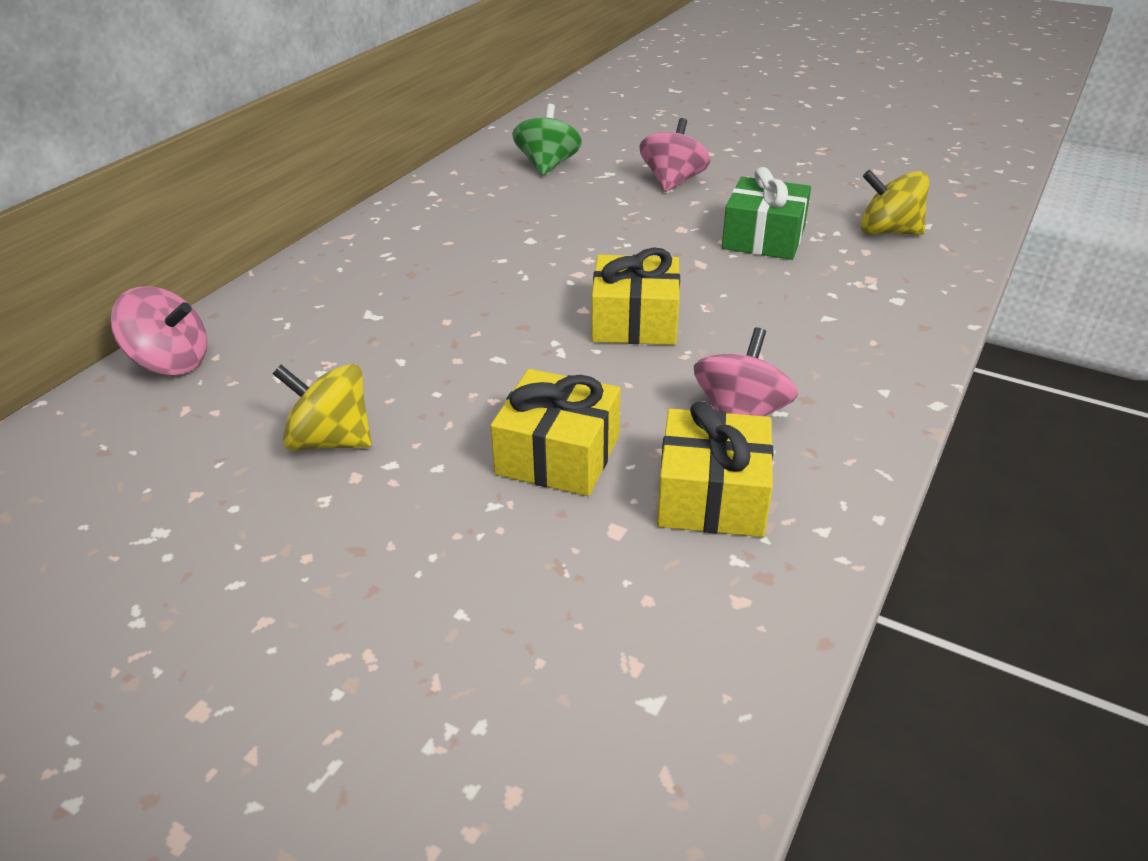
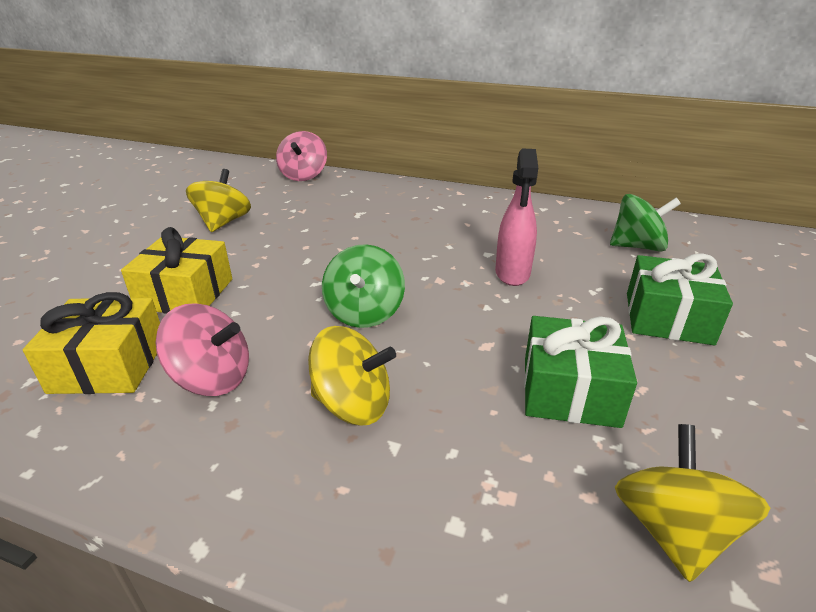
camera: 80 degrees right, 5 degrees down
(579, 233) = (512, 274): none -> pink spray bottle
(635, 321) = (364, 313): yellow gift -> green spinning top
(672, 182) = (668, 318): pink spinning top -> green gift
(780, 334) = (353, 404): none -> yellow spinning top

